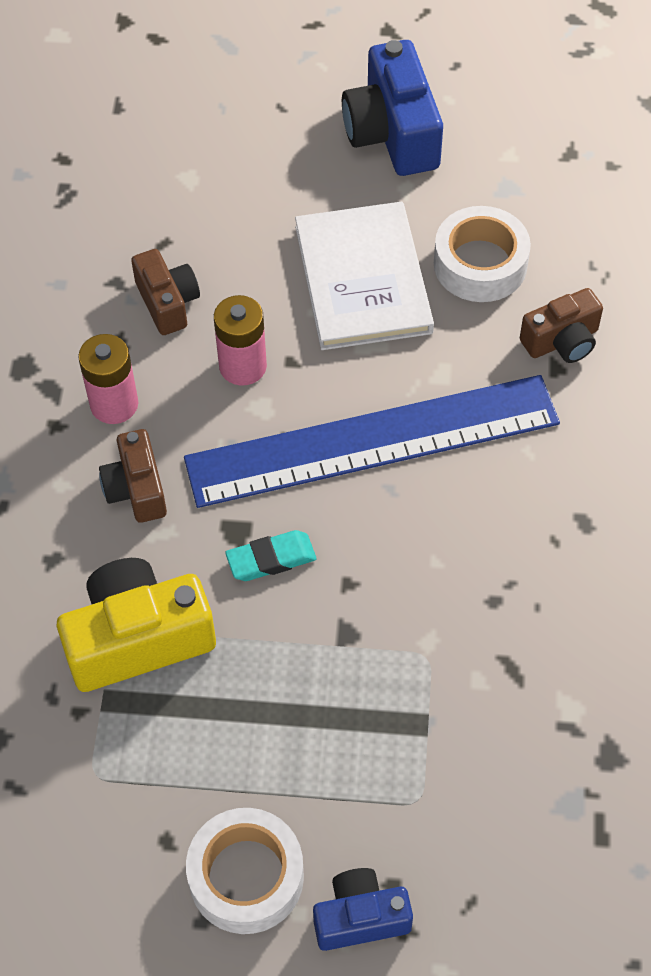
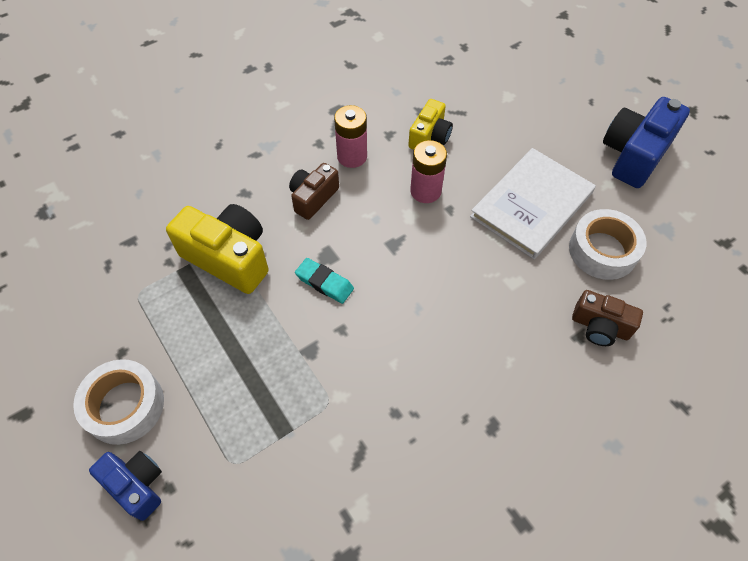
camera: 50 degrees right, 0 degrees up
(168, 302) = (430, 137): brown camera -> yellow camera
(372, 440) = (439, 278): blue ruler -> none

